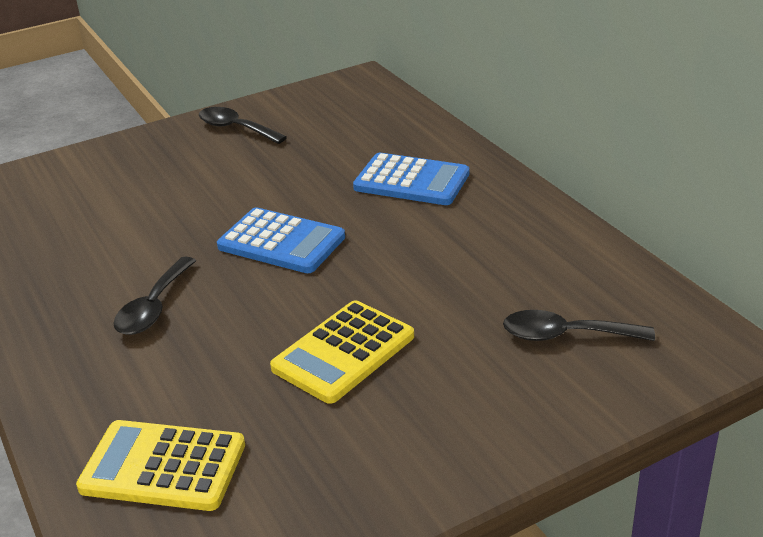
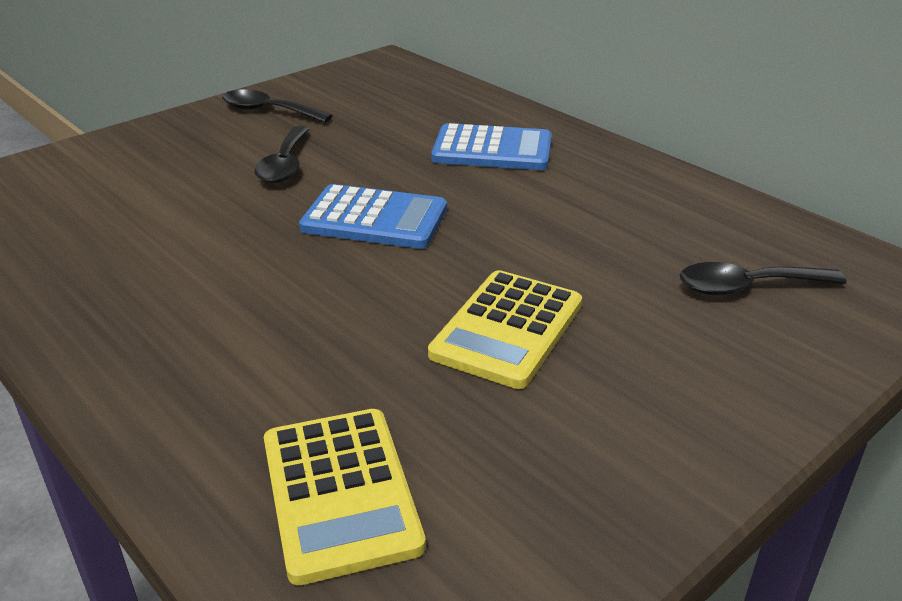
camera: 15 degrees left, 0 degrees up
(154, 307) = (247, 301): black spoon -> black spoon (284, 165)
(163, 467) = (340, 493): yellow calculator -> yellow calculator turned 105 degrees counterclockwise

